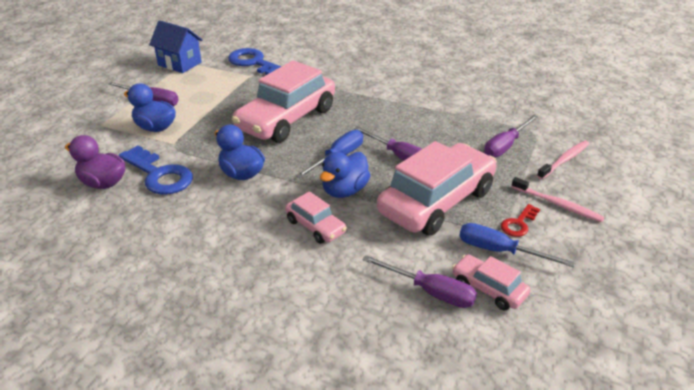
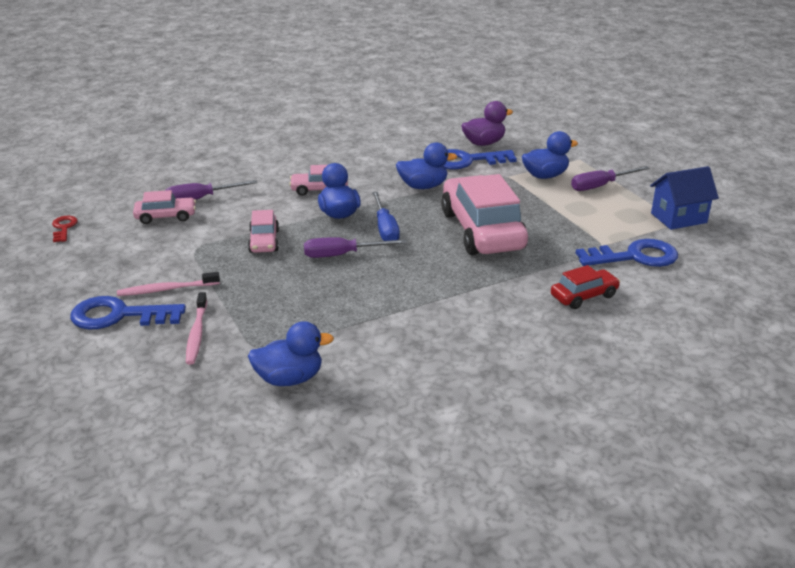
camera: 130 degrees right, 5 degrees down
(323, 64) = (584, 296): none -> red car
(436, 202) = (264, 241): pink car -> pink car, size x0.48
(499, 251) = (180, 237): blue screwdriver -> none
(505, 146) = (268, 315): purple screwdriver -> none
(518, 224) = (185, 259): red key -> red key (64, 228)
(534, 110) = (289, 379): none -> blue duck
(612, 203) = (119, 315): none -> blue key

